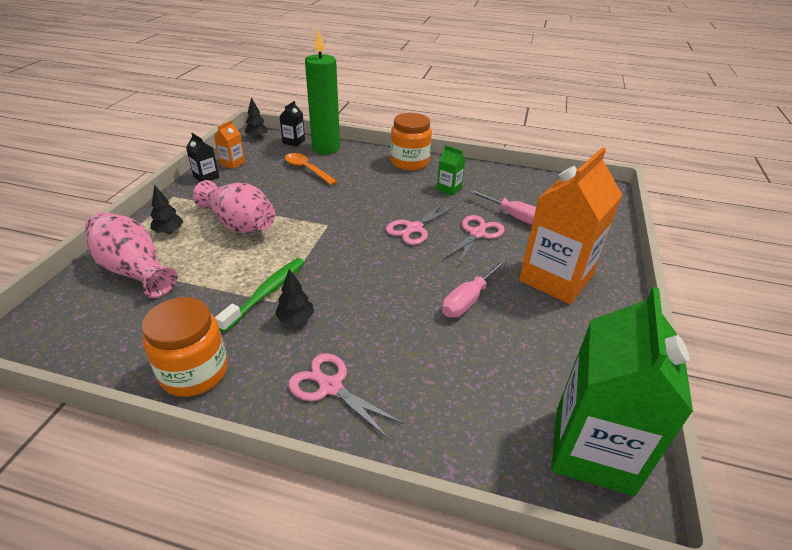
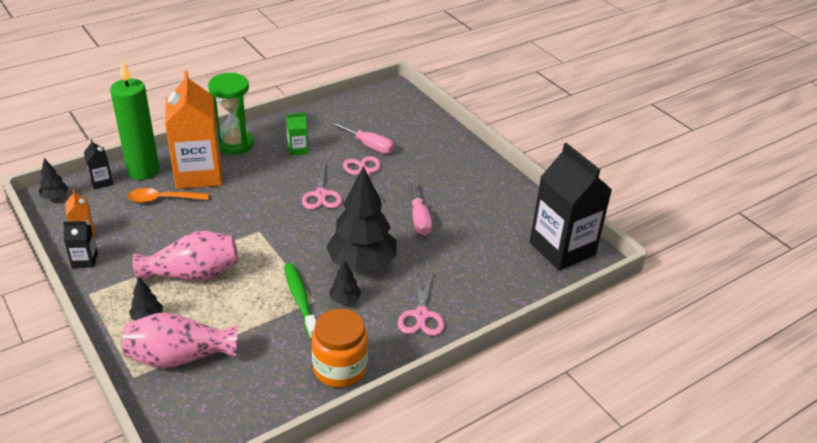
camera: 50 degrees left, 0 degrees up
(330, 387) = (421, 315): pink scissors -> pink scissors turned 75 degrees counterclockwise
(357, 301) = (362, 264): none -> black tree
(409, 162) = (234, 144): orange jar -> green hourglass
(514, 216) = (368, 145): pink screwdriver -> pink screwdriver turned 45 degrees clockwise
(555, 278) = (445, 173): orange carton -> orange carton (198, 174)
(593, 449) = (562, 249): green carton -> black carton

